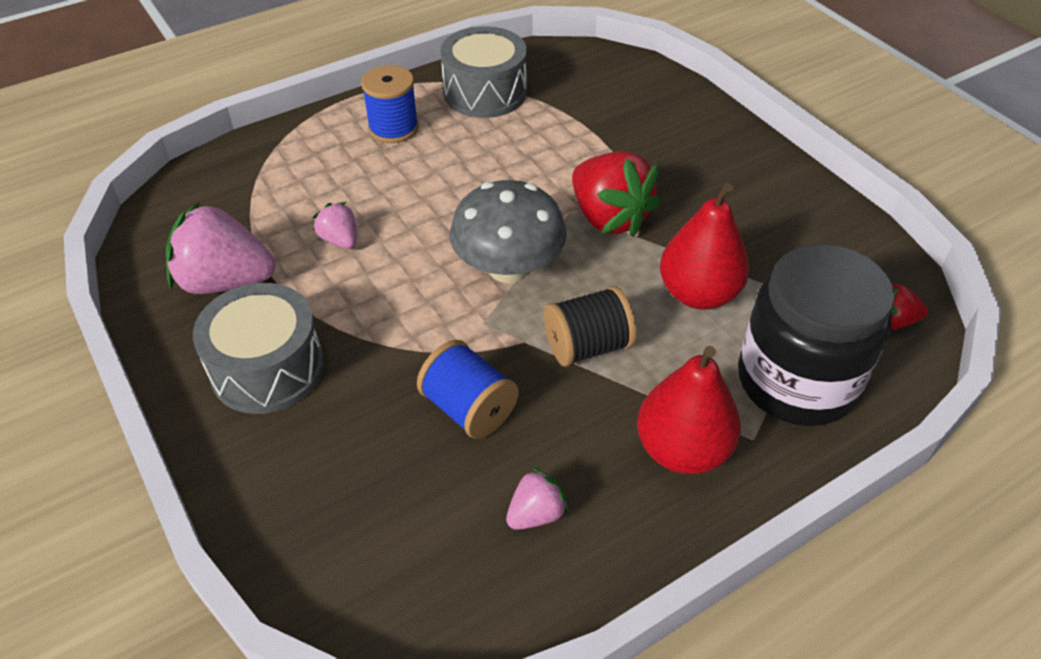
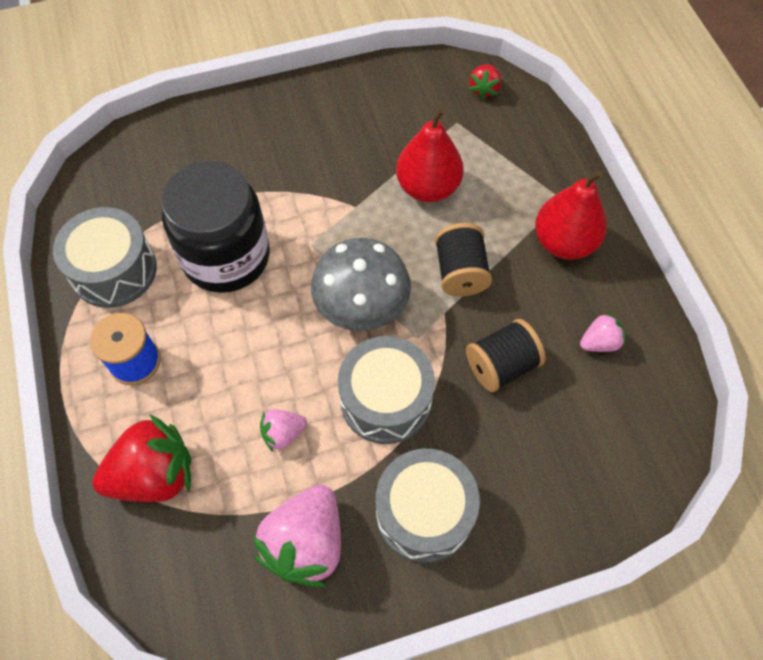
camera: 75 degrees left, 15 degrees up
(396, 310) = (386, 400): none -> grey drum
(468, 408) = (501, 365): blue spool -> black spool
(536, 514) = (599, 342): pink strawberry -> pink strawberry turned 90 degrees clockwise
(609, 218) = (327, 219): red strawberry -> red strawberry (154, 475)
(796, 381) = (521, 160): black jar -> black jar (226, 256)

